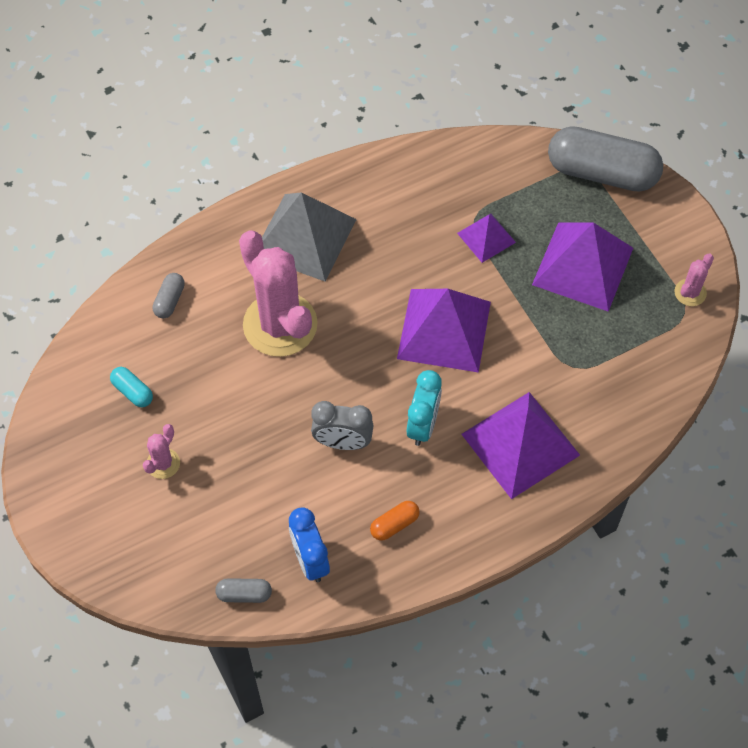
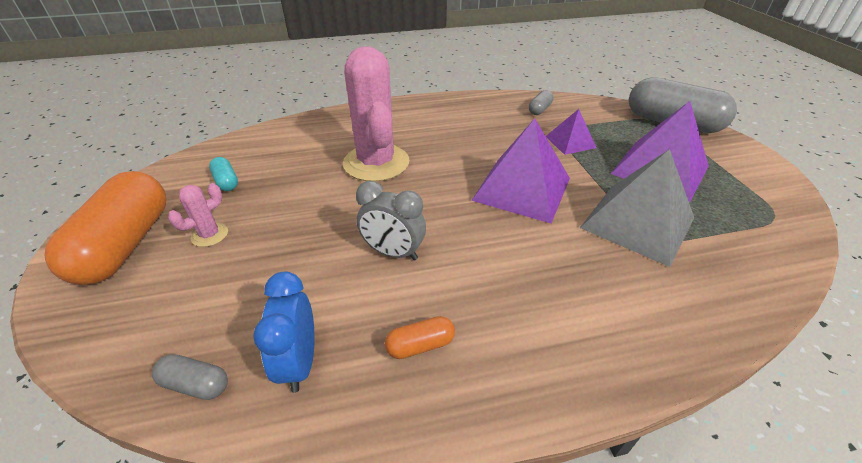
camera: 15 degrees right, 20 degrees down
(92, 493) = (126, 245): none -> orange capsule
(170, 300) = (298, 137): grey capsule -> grey capsule (539, 109)
(304, 237) = (421, 122): grey pyramid -> grey pyramid (638, 222)
(423, 425) = (483, 254): turquoise clock -> none
(520, 444) = (593, 293): purple pyramid -> none
(690, 292) = (776, 202): pink cactus -> none

